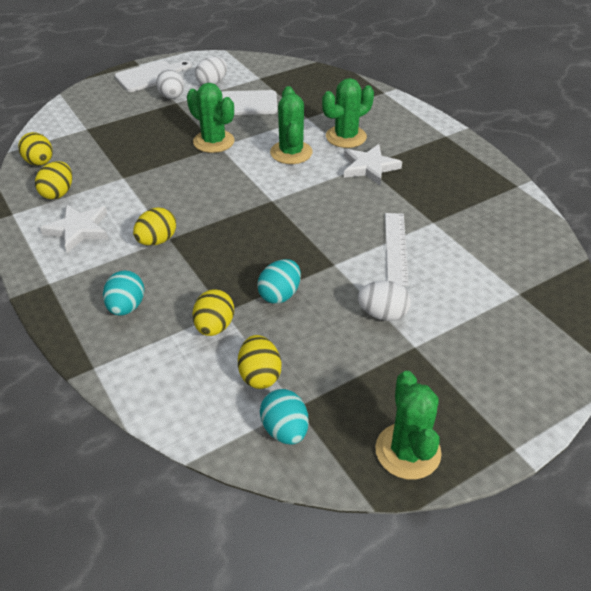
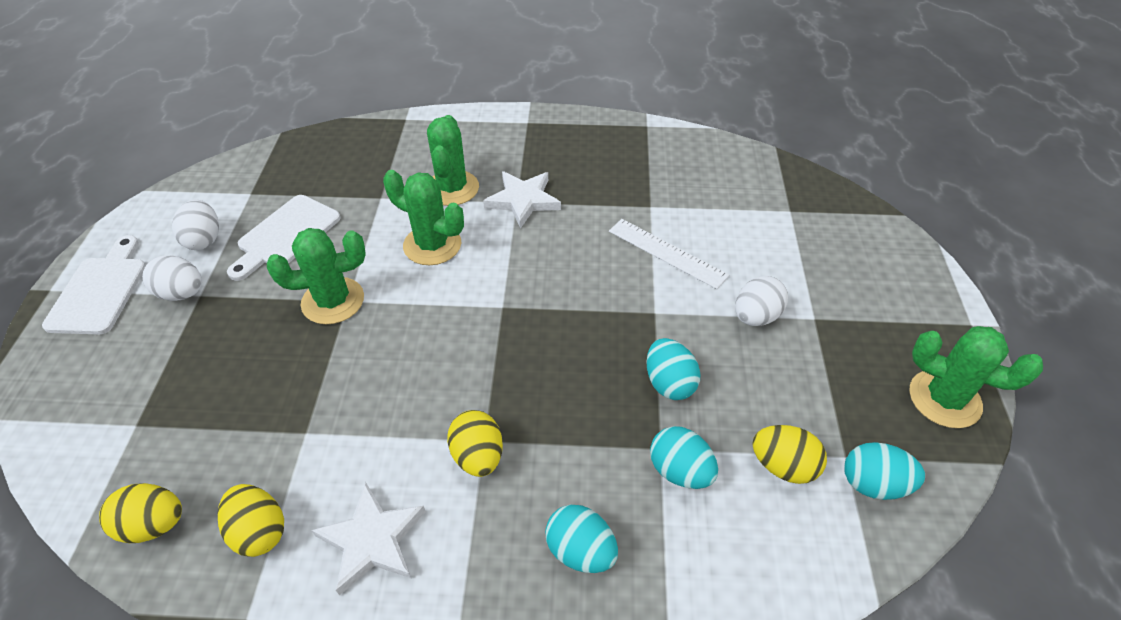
camera: 55 degrees left, 5 degrees up
(214, 326) = (680, 471): yellow egg -> turquoise egg

